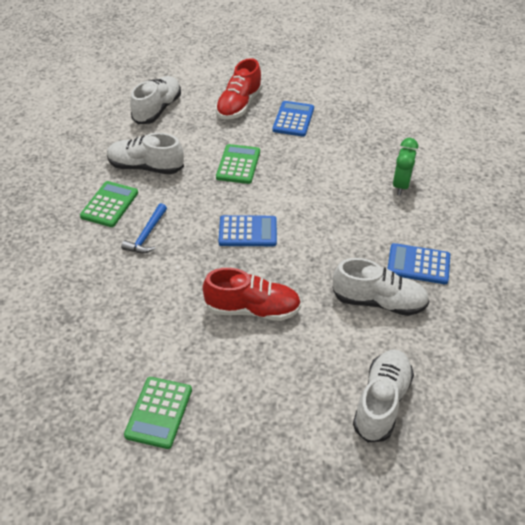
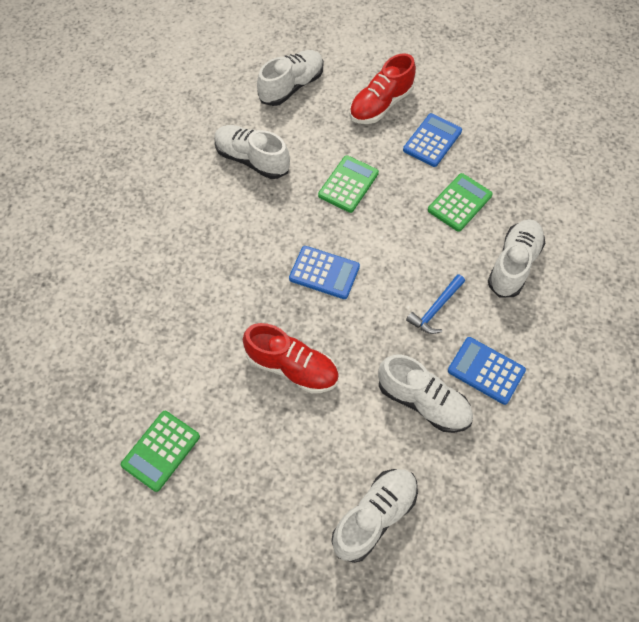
camera: 20 degrees right, 15 degrees up
(109, 204) = (199, 196): green calculator -> green calculator (459, 203)
(146, 235) = (222, 245): blue hammer -> blue hammer (435, 309)
(401, 185) = (513, 264): green clock -> white shoe

